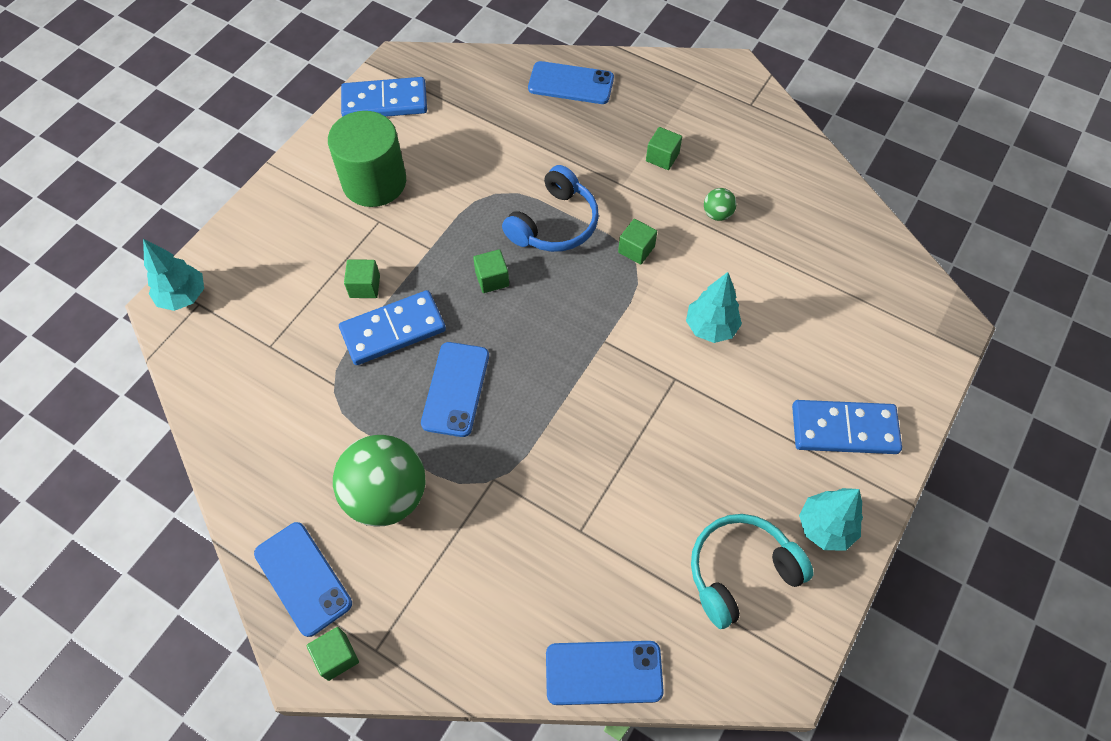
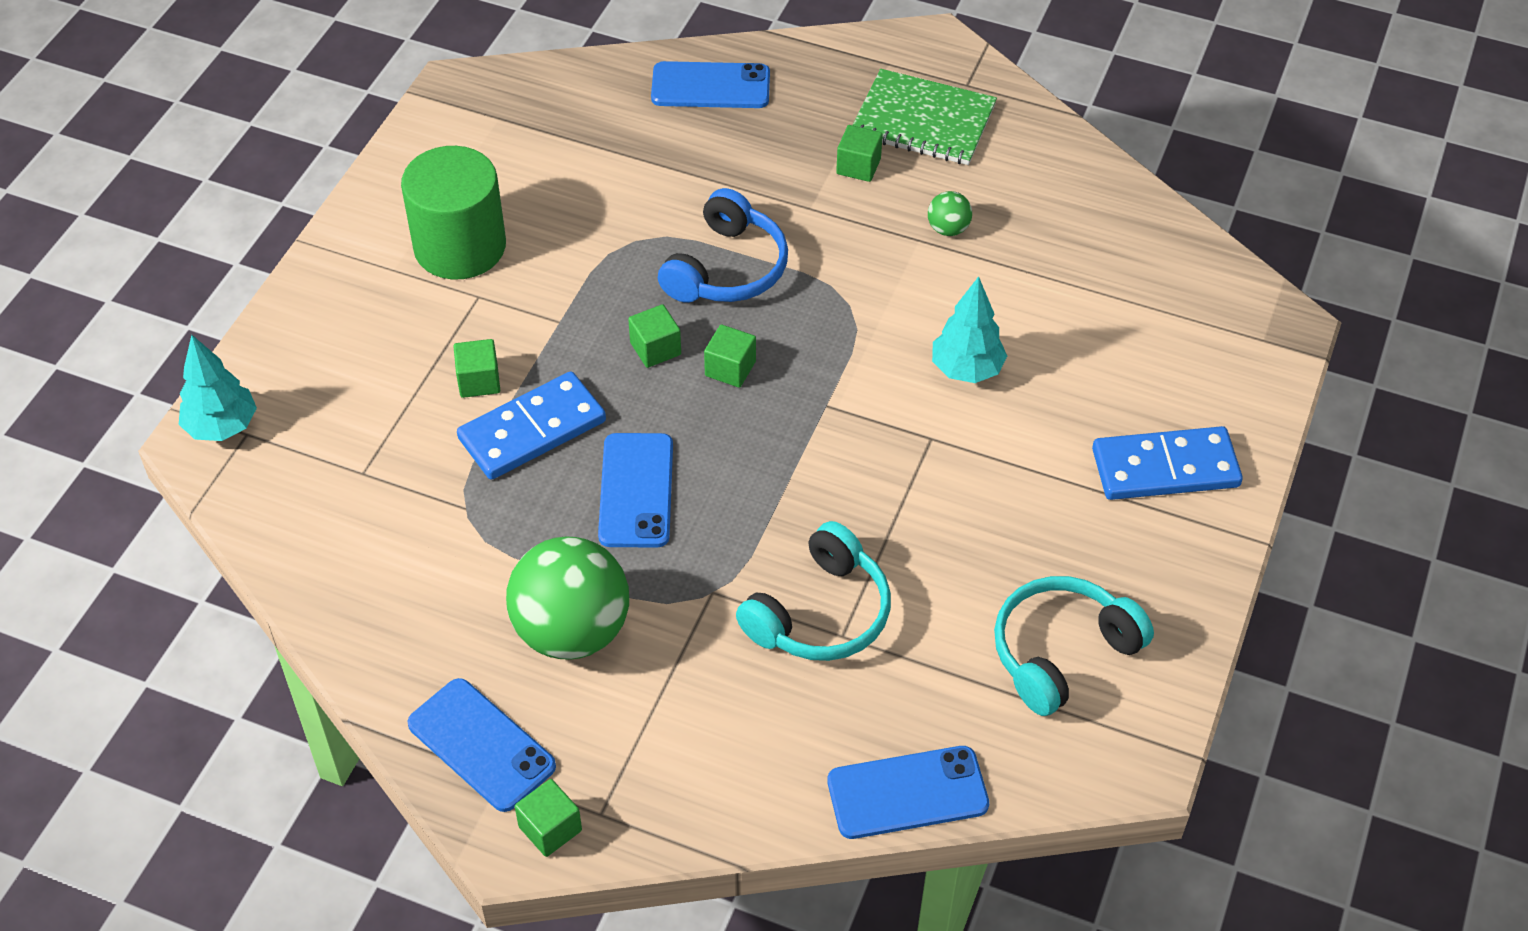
camera: 10 degrees left, 10 degrees down
(384, 102) = (449, 141): blue domino -> none
(567, 509) = (820, 613): none -> turquoise headphones
(636, 249) = (846, 287): green cube -> green cube (730, 368)
(714, 128) = (923, 120): none -> green notebook
(825, 527) = (1161, 585): turquoise tree -> none

